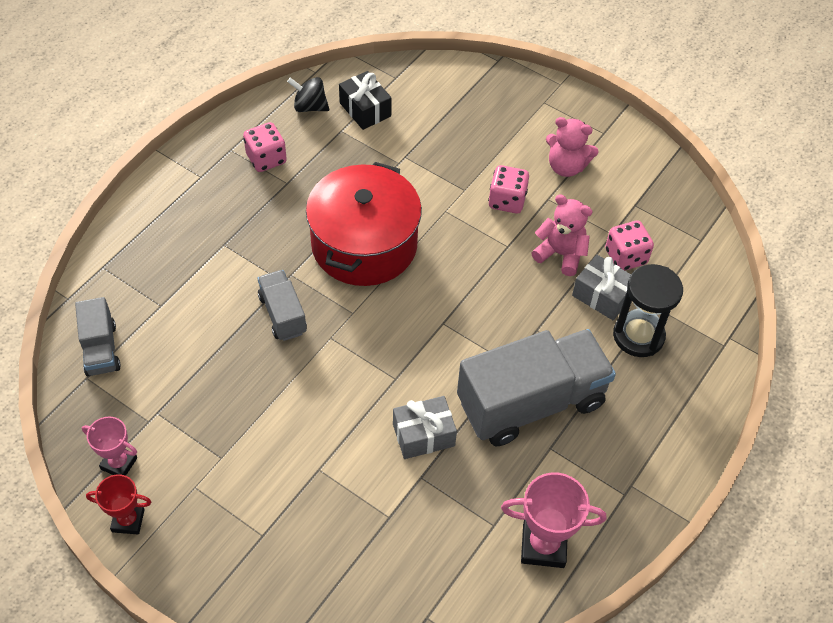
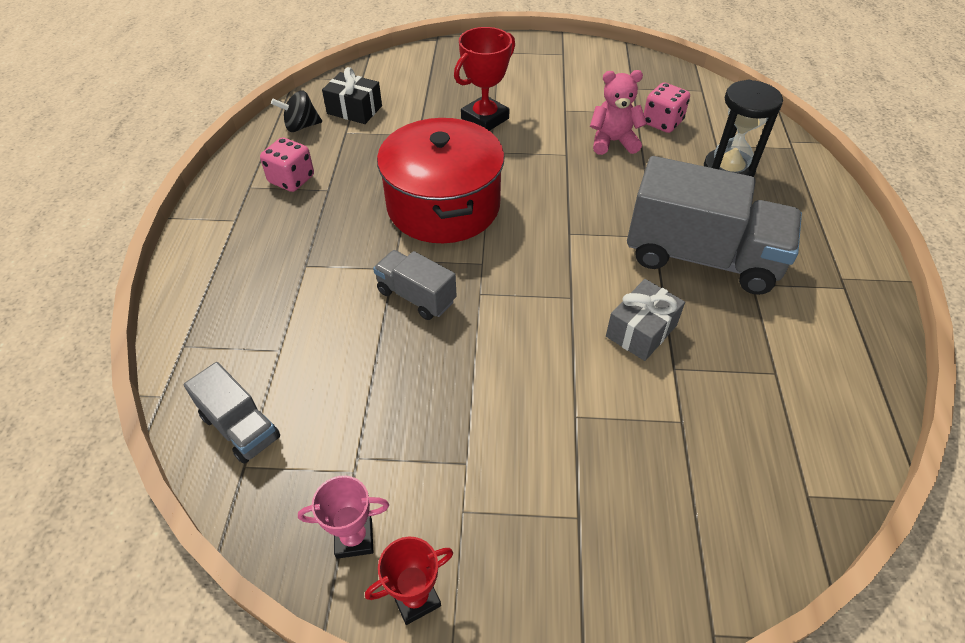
camera: 30 degrees left, 5 degrees down
(468, 173) = (485, 119): none -> red trophy
(507, 201) = (534, 124): pink dice -> none
(531, 402) = (701, 257): grey truck -> grey truck turned 75 degrees clockwise
(543, 545) = (831, 365): pink trophy -> none
(566, 167) = (557, 84): pink teddy bear -> none
(602, 296) = (673, 155): grey gift -> none

